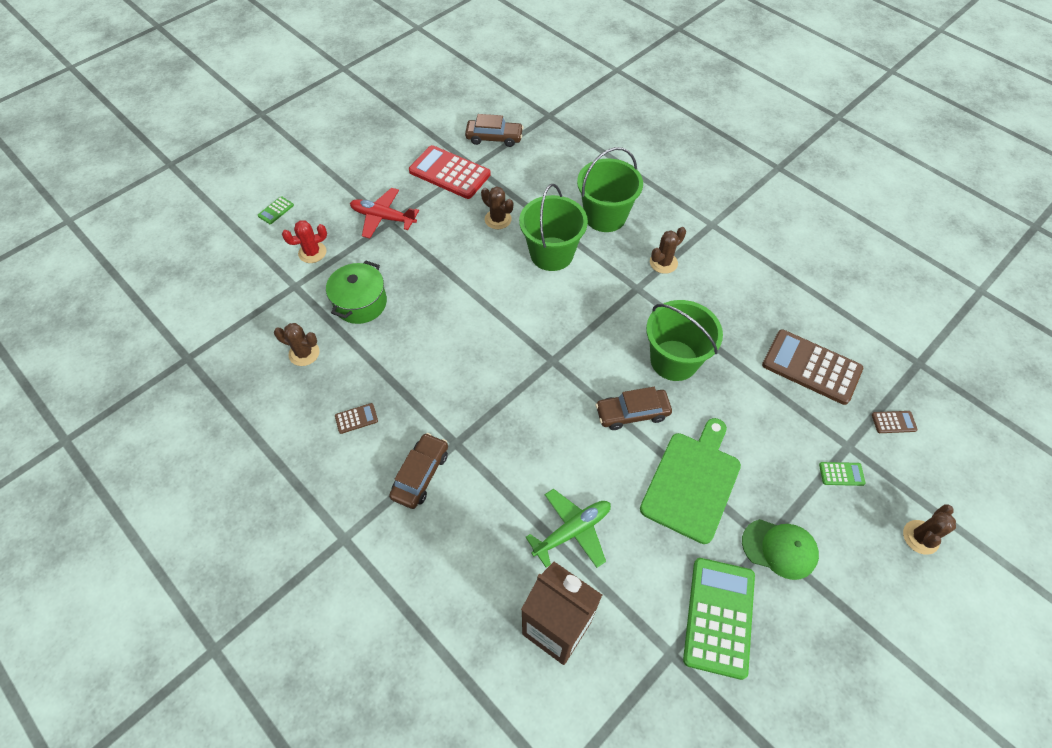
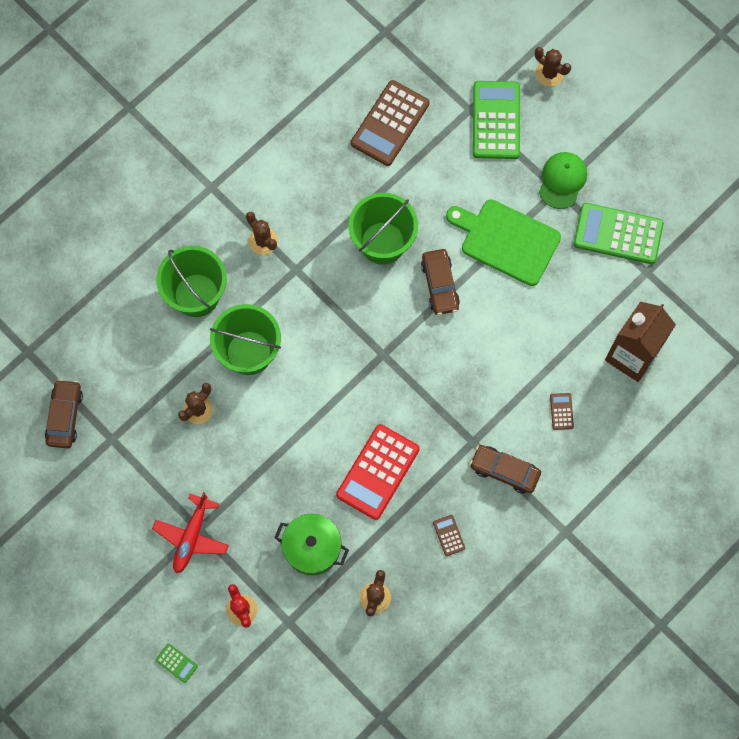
camera: 90 degrees left, 15 degrees up
(449, 173) = (122, 466): red calculator -> red calculator (378, 472)
(572, 531) = (552, 341): green plane -> none
(841, 474) = (496, 120): green calculator -> green calculator, size x2.33
(893, 422) = (446, 68): brown calculator -> brown calculator (561, 411)

